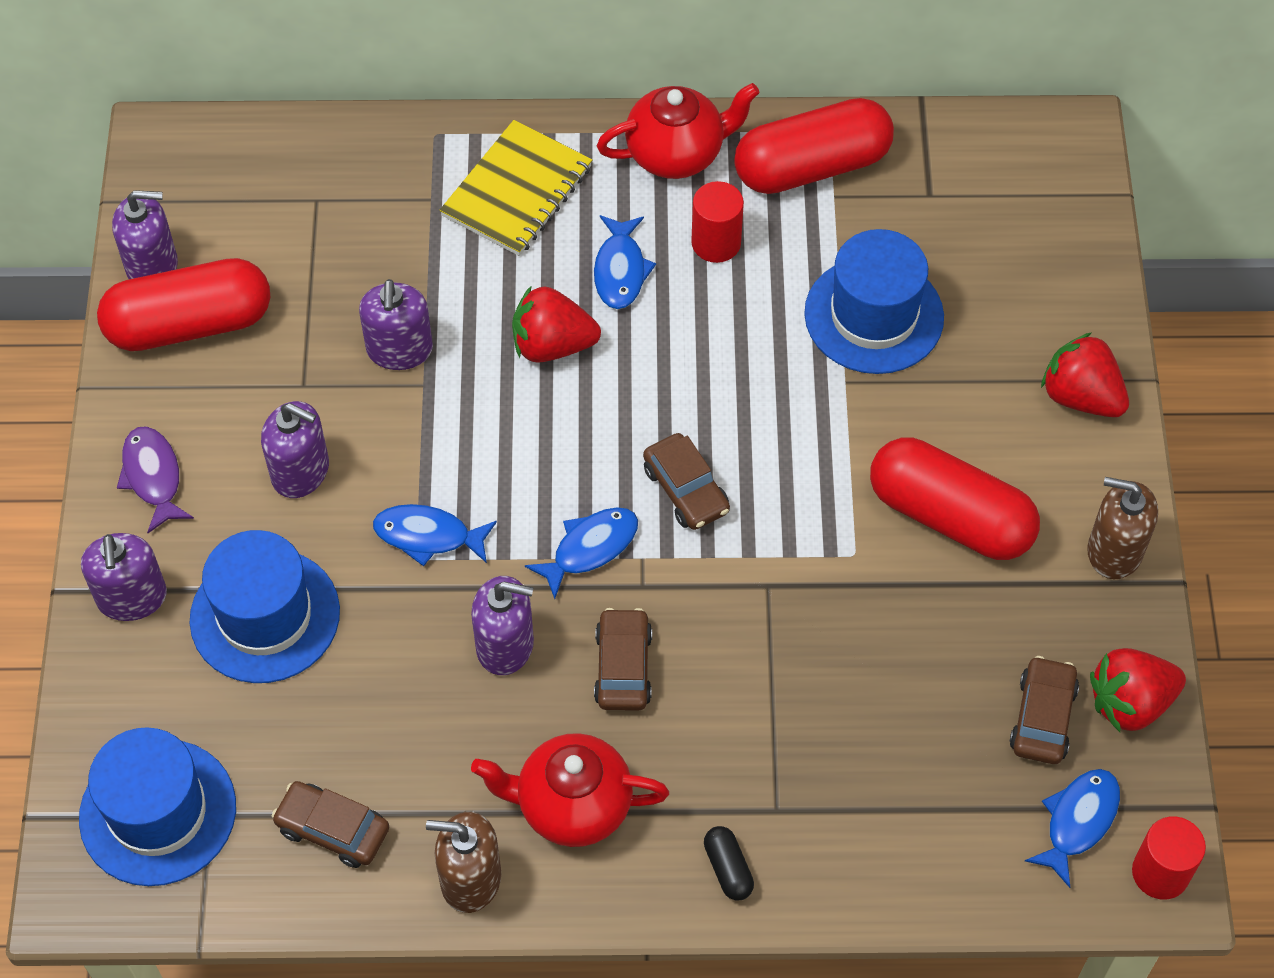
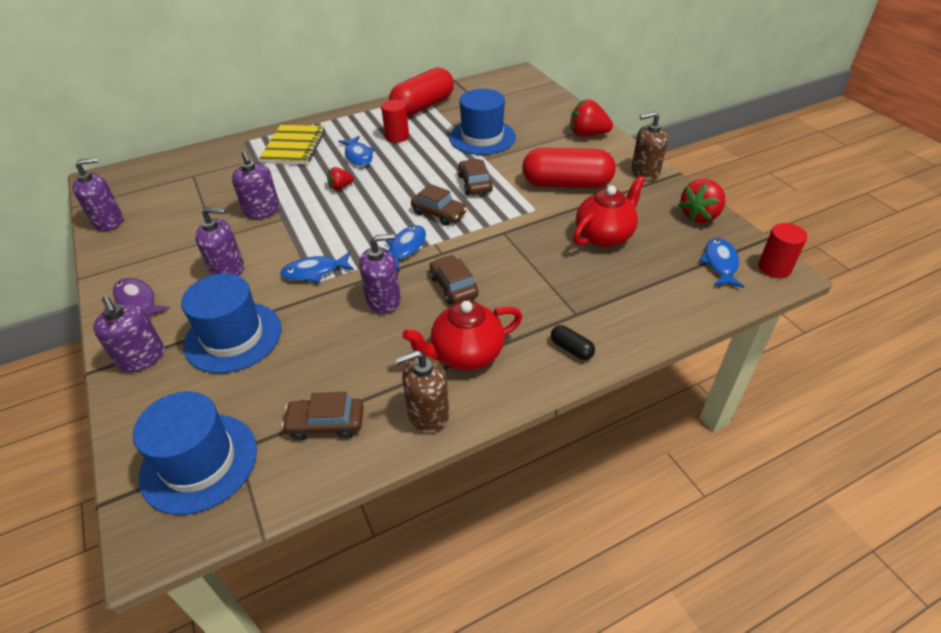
camera: 25 degrees left, 15 degrees down
(189, 324) = (138, 235): red capsule -> none
(552, 345) = (340, 187): red strawberry -> red strawberry, size x0.57
(676, 153) = (361, 118): red teapot -> red teapot (604, 236)
(1042, 717) = (668, 233): brown car -> brown car (474, 183)

